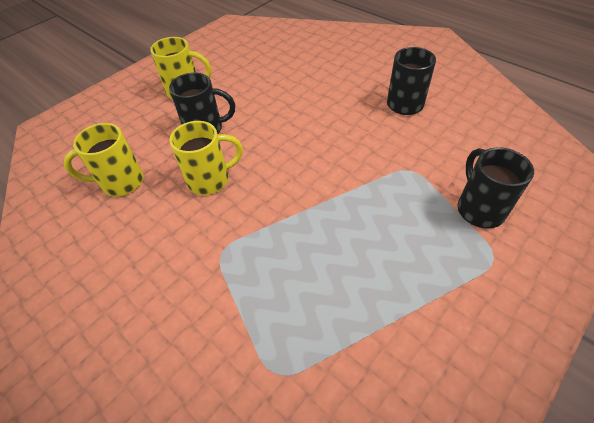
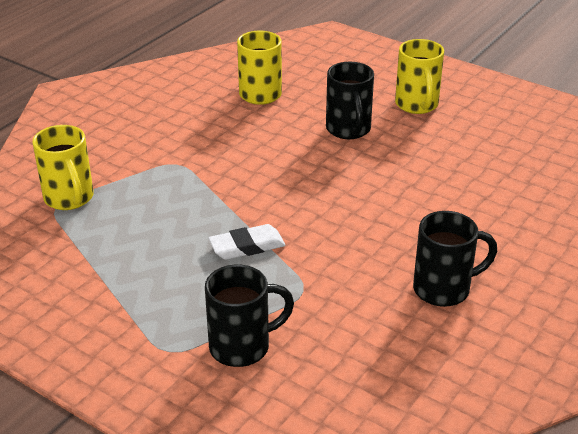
camera: 80 degrees right, 15 degrees down
(210, 180) = (269, 144): yellow mug -> yellow mug (69, 198)
(356, 201) = (247, 246): none -> white eraser

